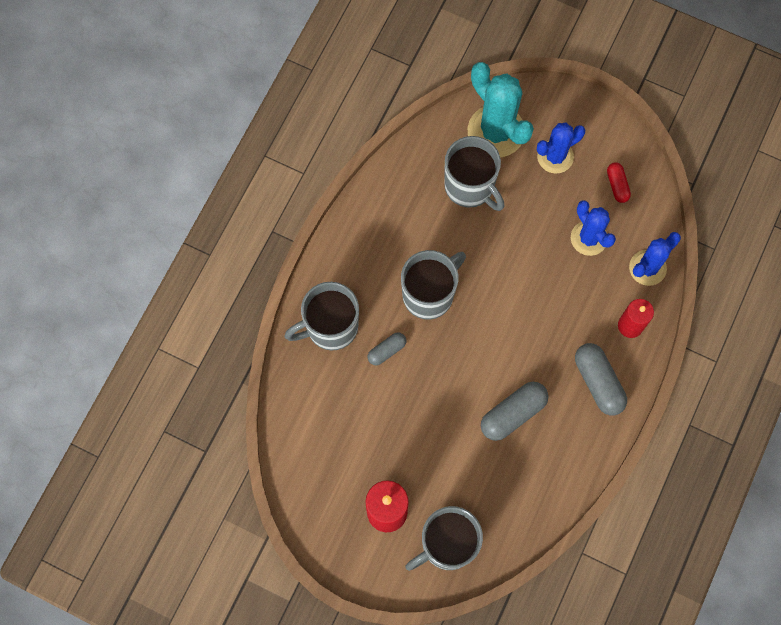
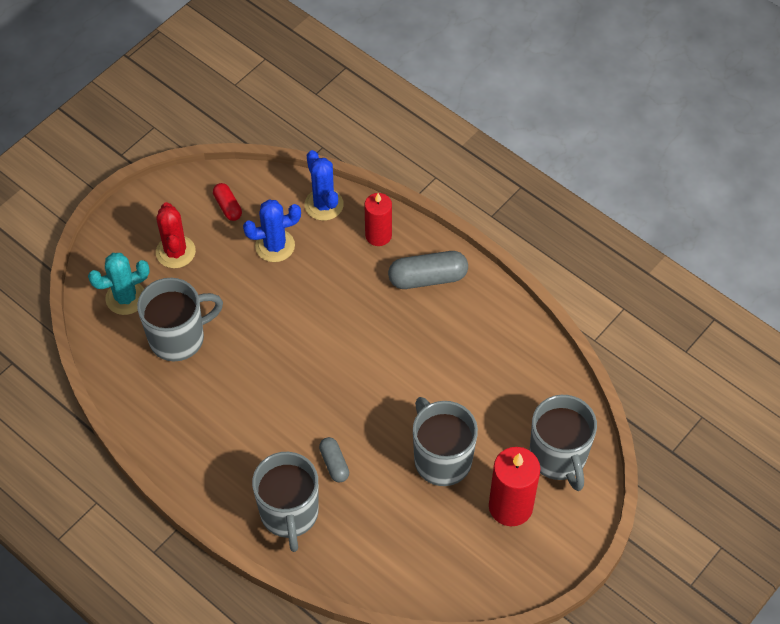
camera: 75 degrees left, 15 degrees down
(429, 294) = (285, 407): grey mug -> grey mug (441, 459)
(496, 131) = (126, 298): turquoise cactus -> turquoise cactus, size x0.63
(513, 414) = (438, 361): grey capsule -> none
(555, 156) = (175, 252): blue cactus -> red cactus
(617, 185) = (228, 206): red capsule -> red capsule turned 60 degrees clockwise

